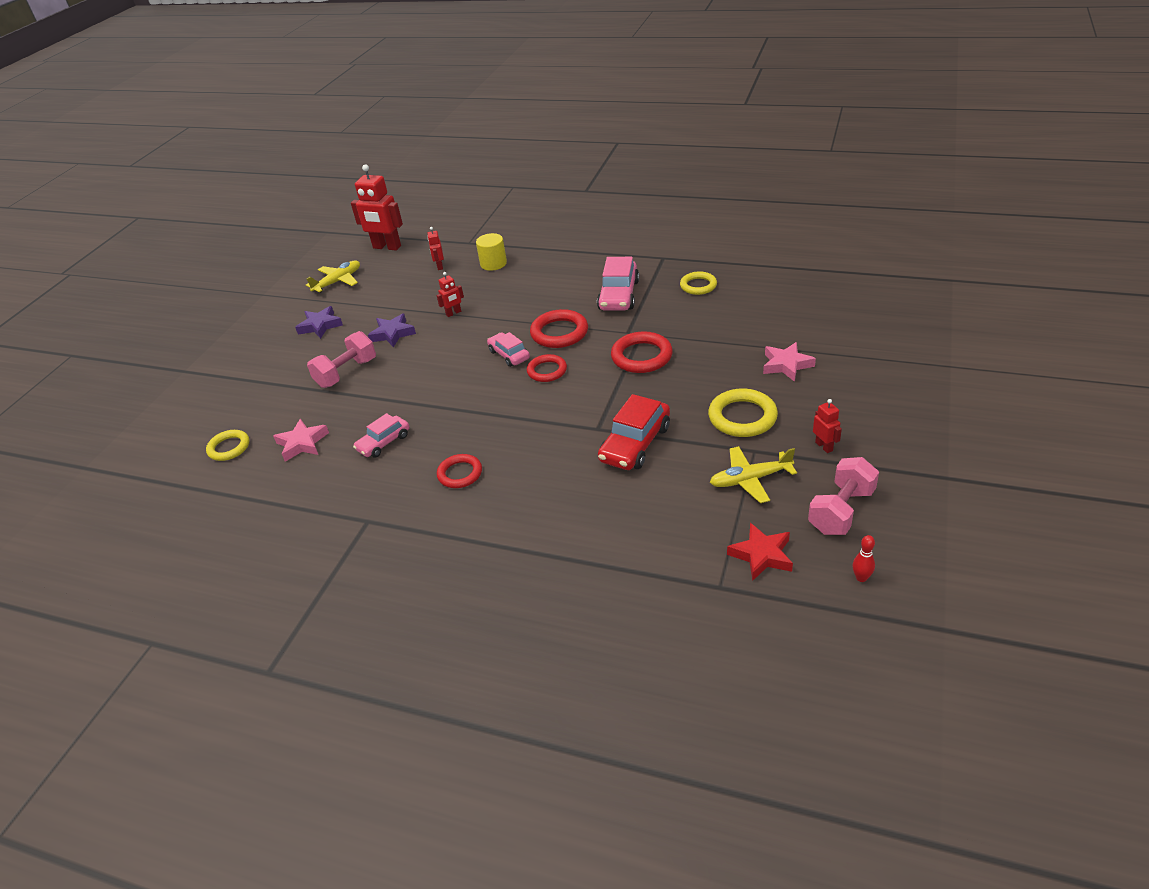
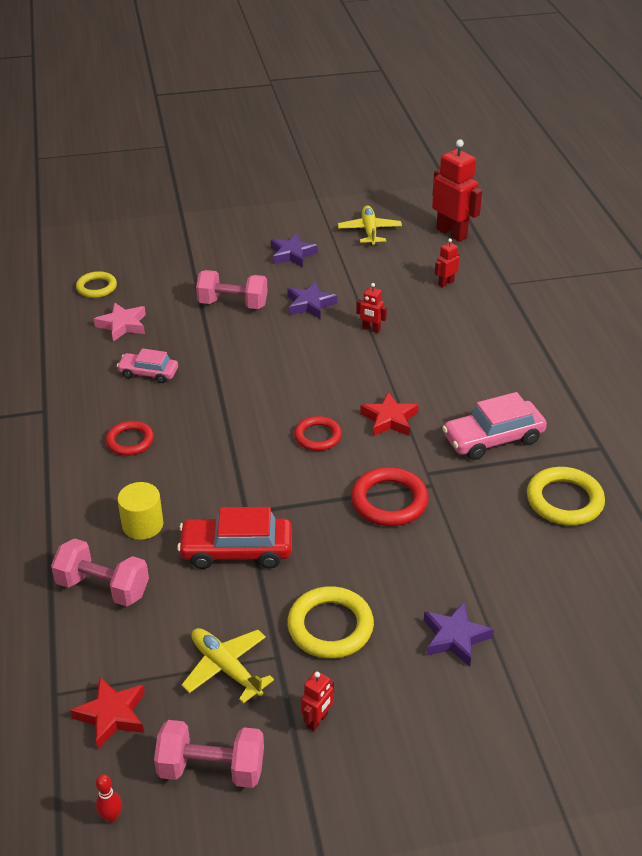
camera: 55 degrees right, 0 degrees up
(338, 281) = (369, 231): yellow plane -> yellow plane turned 105 degrees counterclockwise
(387, 247) = (451, 233): red robot -> red robot turned 150 degrees clockwise
(493, 263) = (480, 318): yellow cylinder -> yellow cylinder (142, 525)
(509, 355) = (327, 398): pink car -> none
(559, 333) = (389, 419): red ring -> red star
(621, 530) = (103, 587): none -> pink dumbbell
(698, 286) = (564, 500): yellow ring -> yellow ring, size x1.52
(786, 365) = (455, 637): pink star -> purple star

